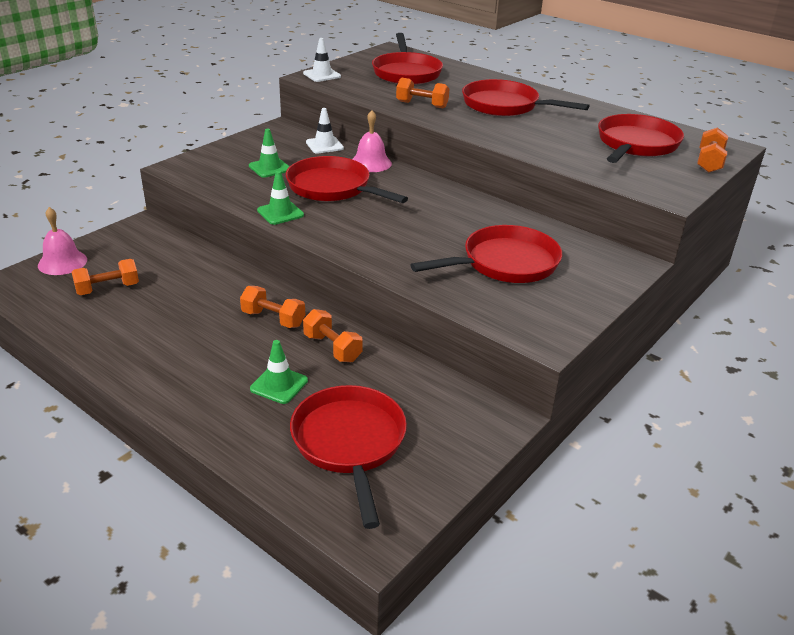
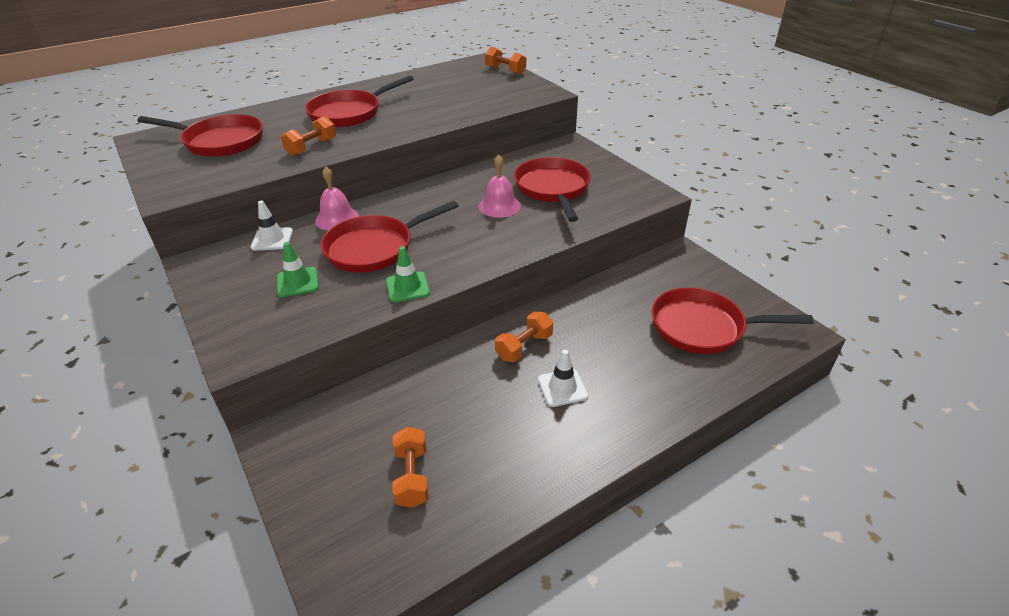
camera: 70 degrees left, 5 degrees up
(62, 262) = (321, 526): pink bell -> pink bell (499, 206)
(279, 385) = (624, 356): green traffic cone -> none
(322, 75) = (170, 188): white traffic cone -> white traffic cone (562, 388)
(332, 348) = (580, 317): orange dumbbell -> none
(636, 145) = (462, 84): red pan -> none

